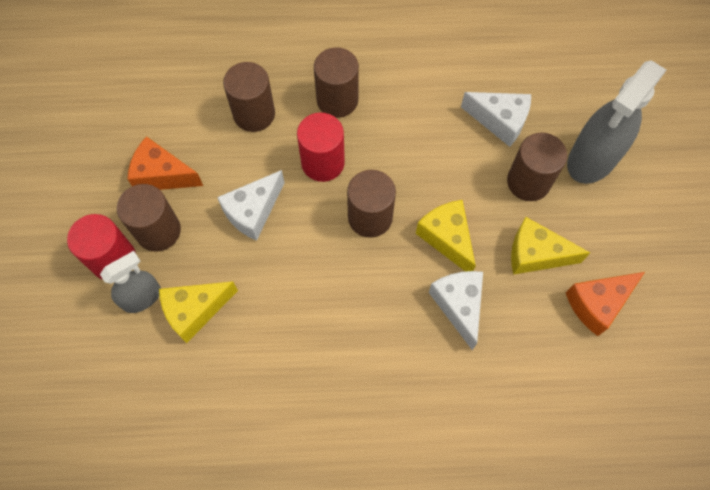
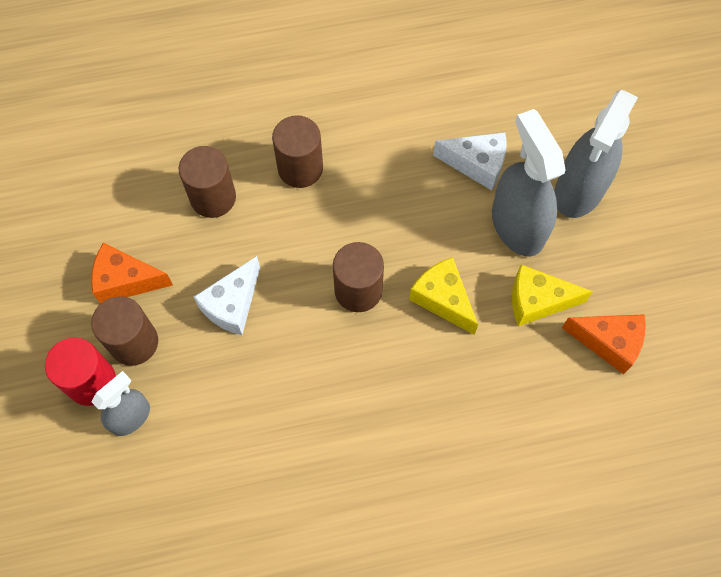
camera: 10 degrees left, 0 degrees up
(195, 311) = (191, 422): yellow cheese -> none
(323, 163) = (297, 239): red cylinder -> none
(459, 305) = (467, 368): white cheese -> none
(528, 182) = (517, 225): brown cylinder -> grey spray bottle
(597, 304) = (608, 342): orange cheese -> orange cheese turned 120 degrees counterclockwise

